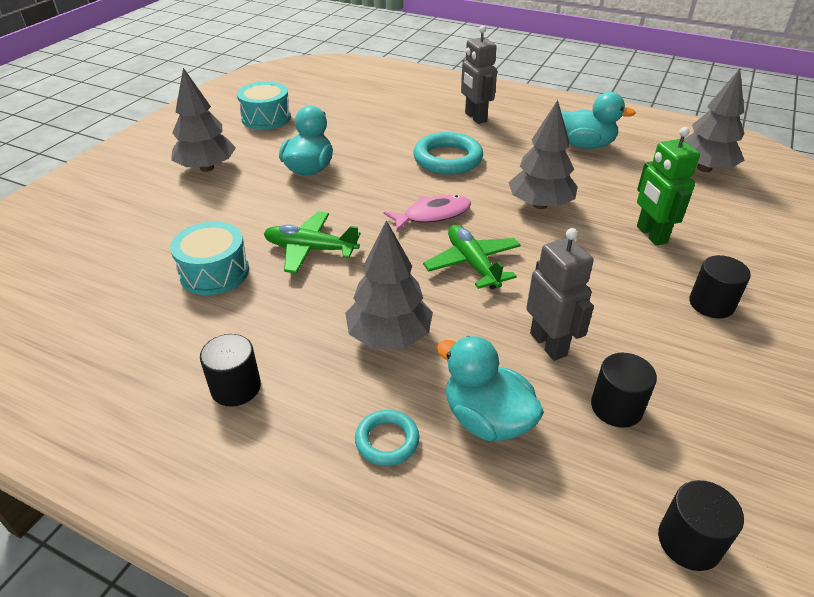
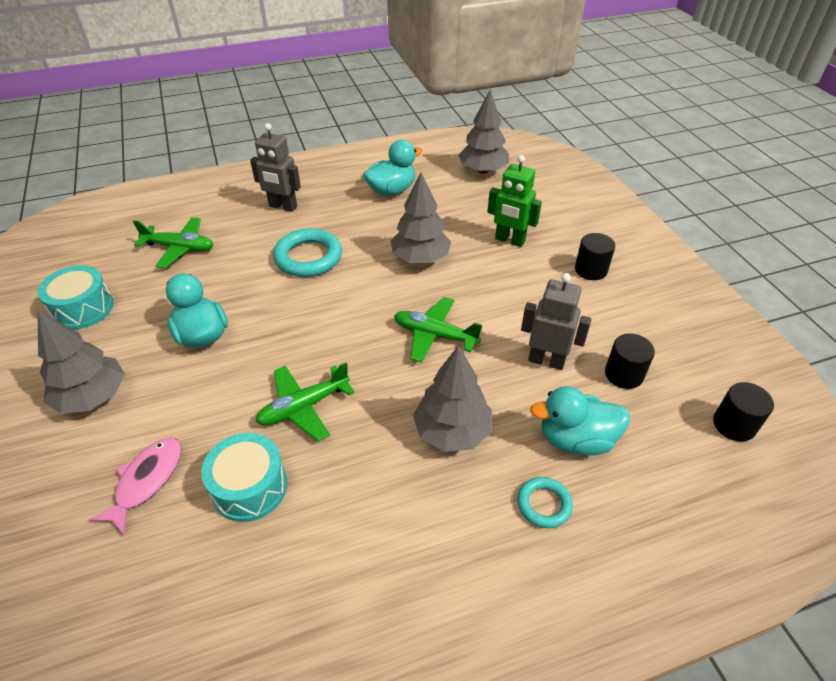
camera: 45 degrees left, 5 degrees up
(236, 387) = (402, 561): black cylinder -> none
(367, 111) = (179, 248): none -> green plane
(432, 215) = (359, 314): pink fish -> pink fish (146, 481)

